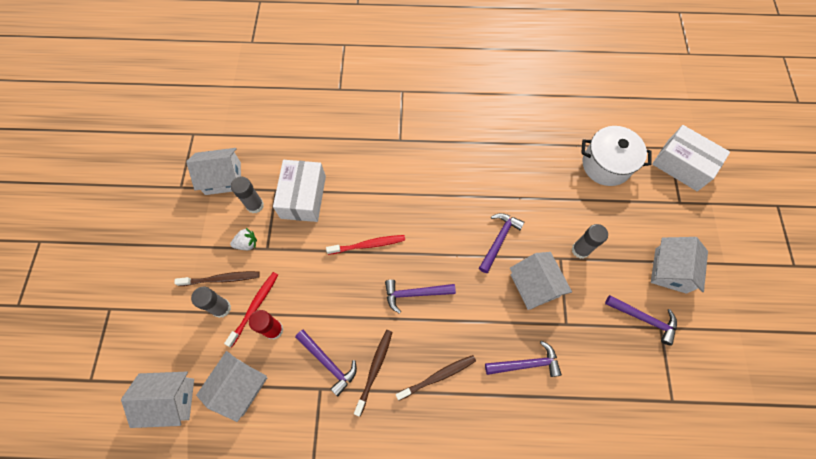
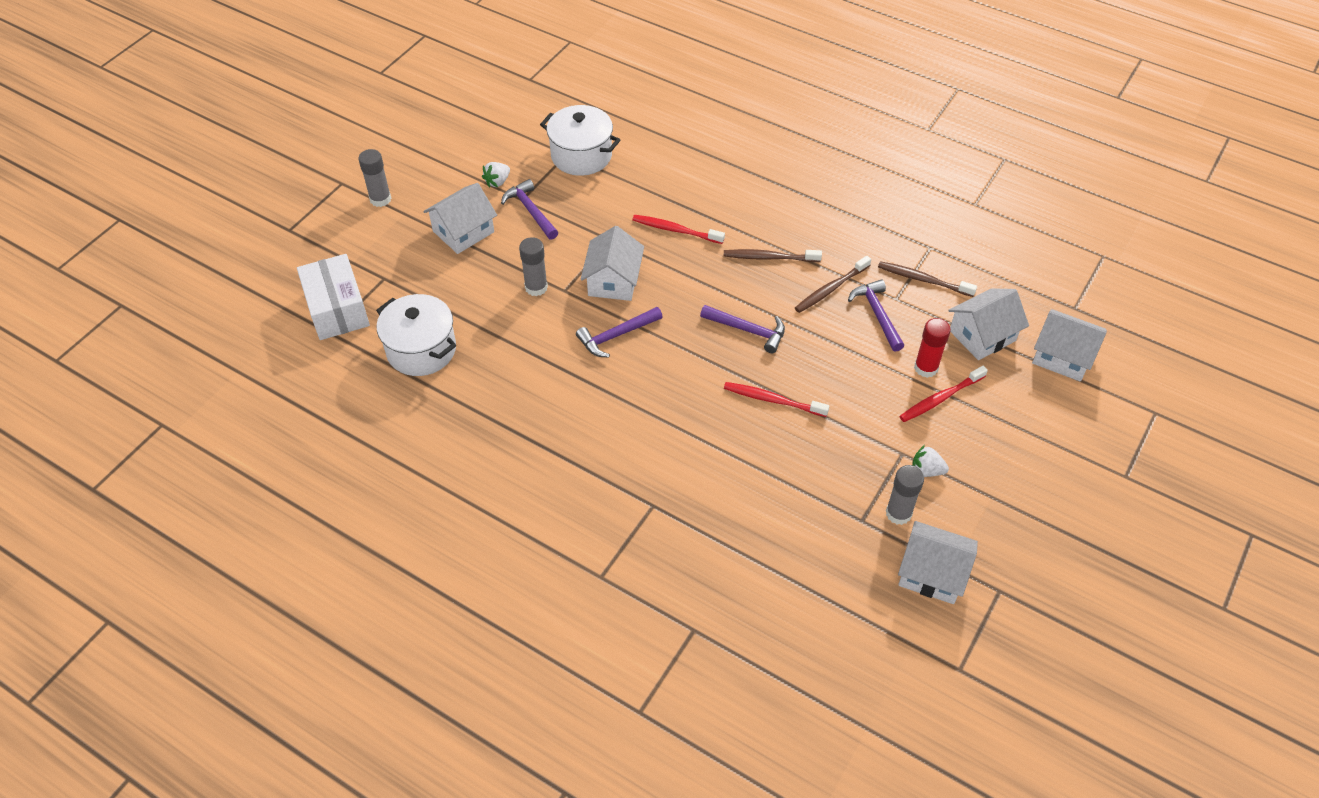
camera: 150 degrees left, 15 degrees down
(221, 279) = (972, 445): brown toothbrush -> brown toothbrush (923, 280)
(221, 308) = (981, 415): grey glue stick -> grey glue stick (380, 199)
(303, 197) = (827, 493): white box -> none
(526, 364) = (675, 230): purple hammer -> red toothbrush
(659, 407) = (581, 156): none -> white pot
(694, 335) = (497, 182): none -> white strawberry

